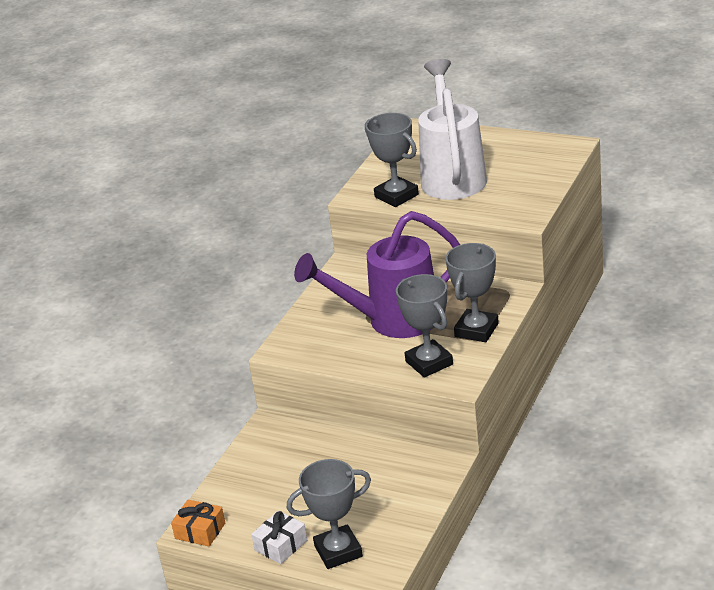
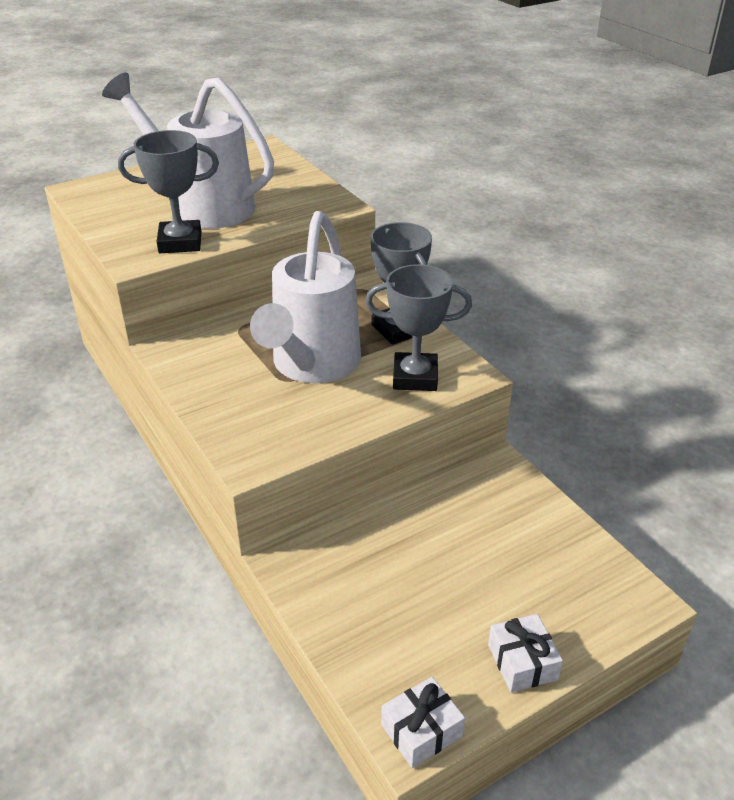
camera: 60 degrees left, 5 degrees up
(200, 531) = (421, 730): orange gift -> white gift
(338, 551) = (576, 616): grey trophy -> none
(393, 321) = (312, 366): purple watering can -> white watering can

